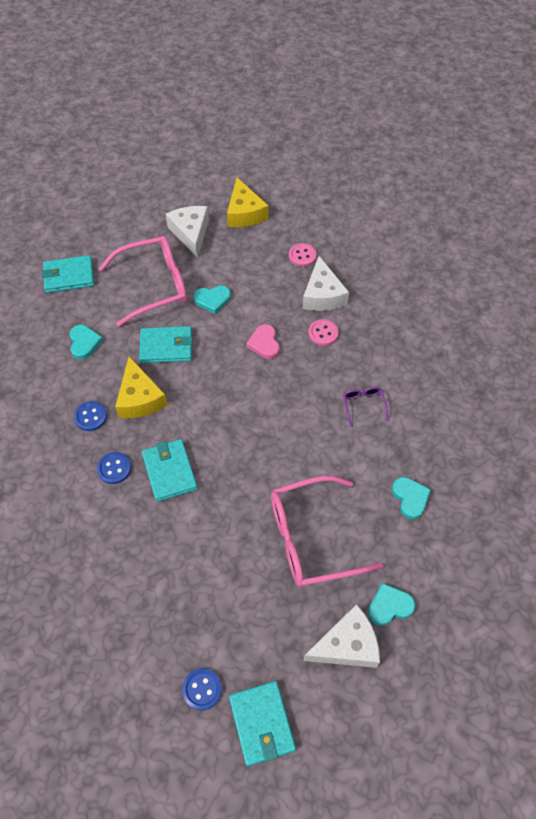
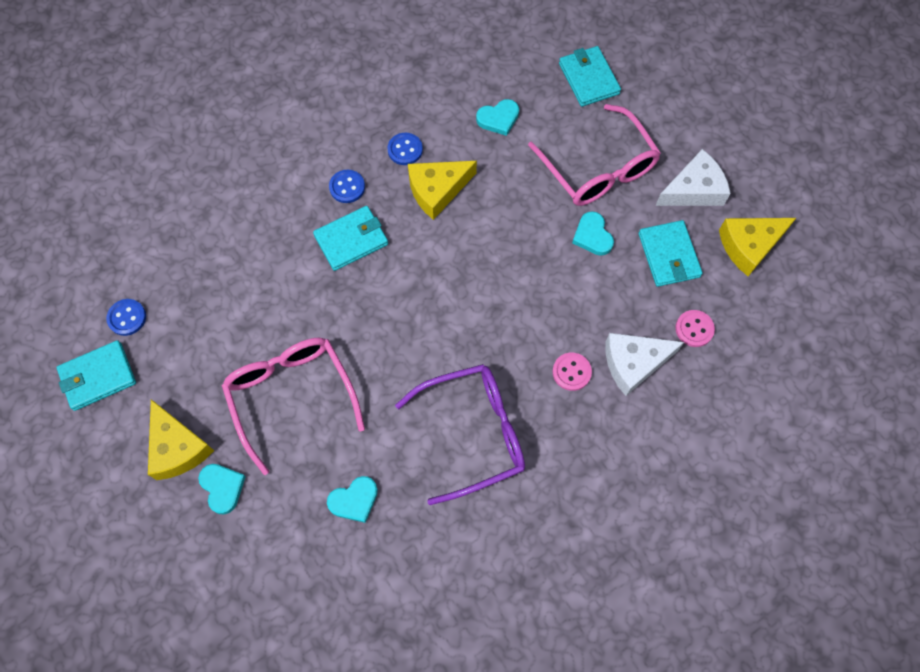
camera: 80 degrees right, 10 degrees up
(166, 347) = (512, 201): turquoise wallet -> turquoise wallet (669, 255)
(264, 343) = (540, 306): pink heart -> none
(347, 645) = (178, 447): white cheese -> yellow cheese
(363, 406) = (472, 434): purple glasses -> purple glasses, size x2.32

